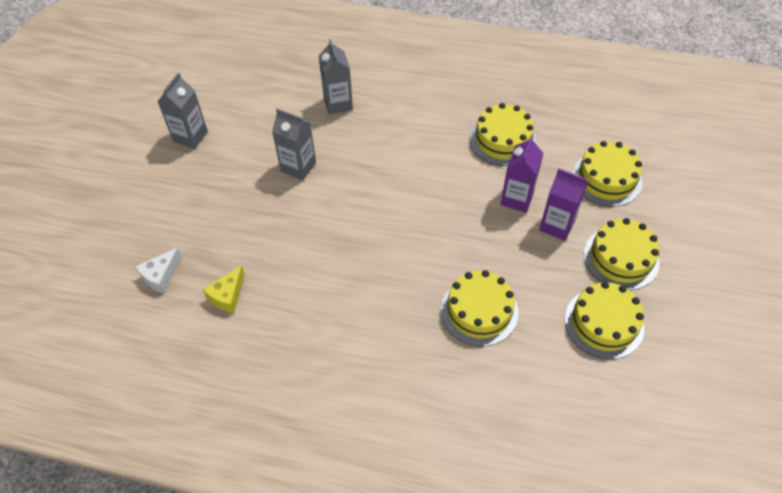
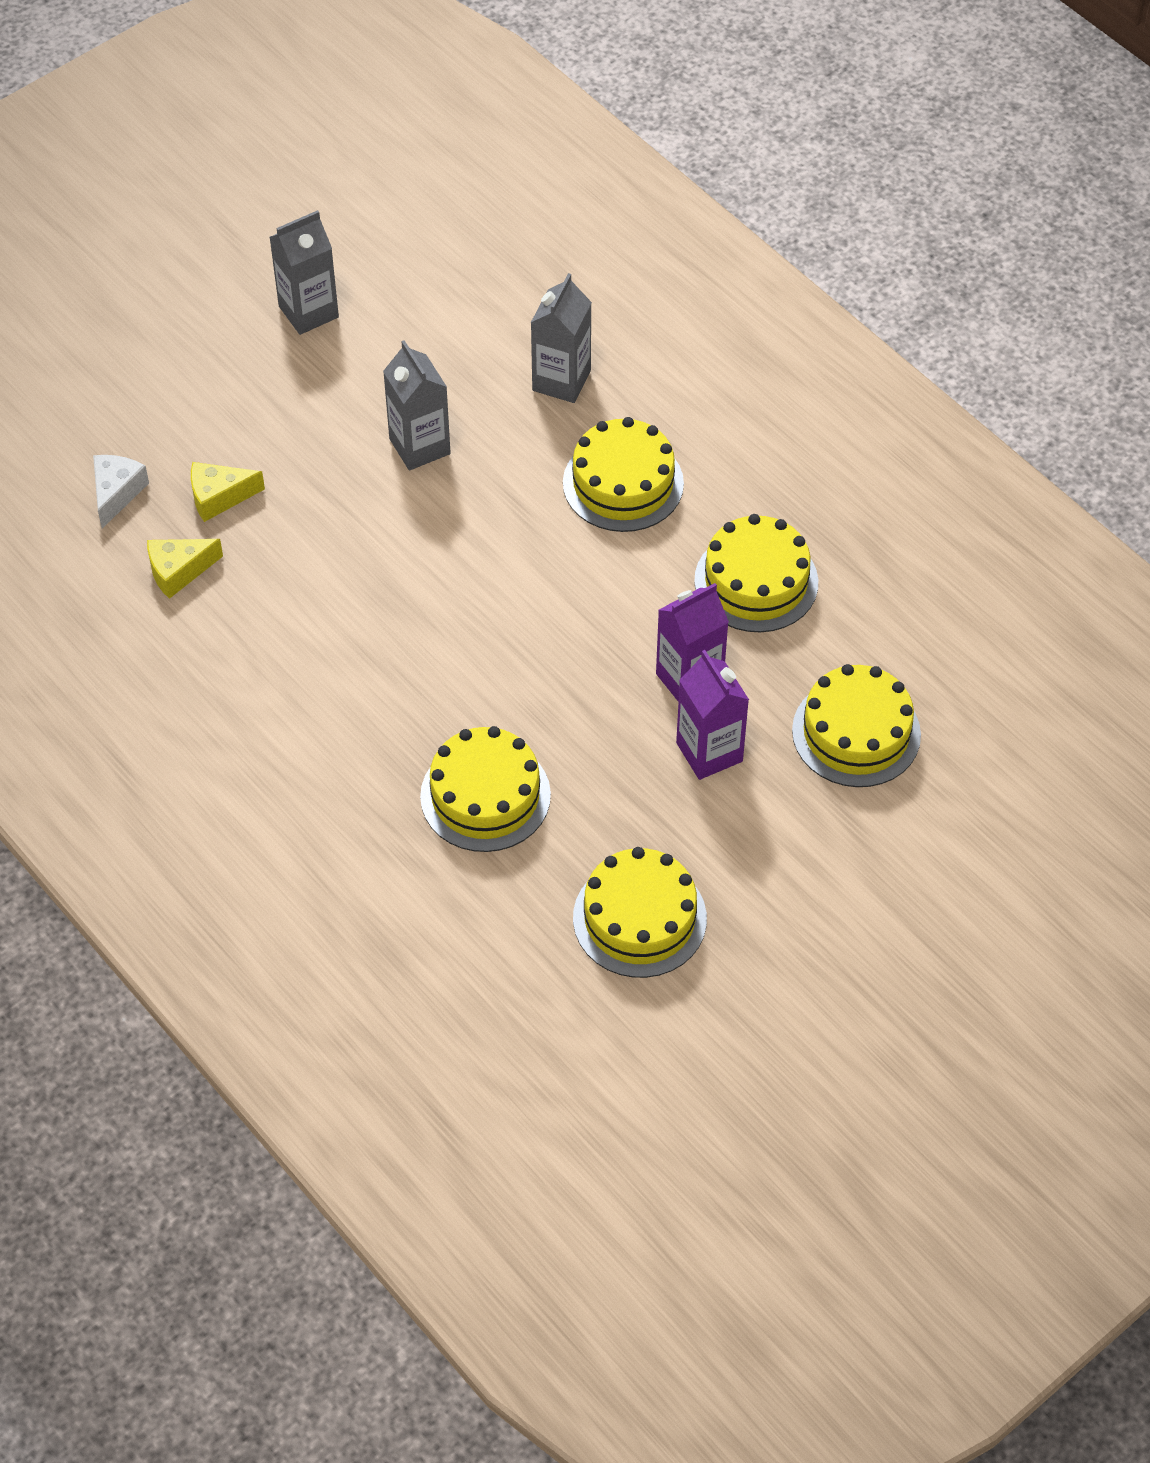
camera: 35 degrees right, 0 degrees up
(160, 276) = (117, 493): white cheese -> white cheese turned 120 degrees clockwise
(218, 246) = (219, 497): none -> yellow cheese
(621, 258) = (755, 853): yellow cake -> yellow cake (623, 483)

